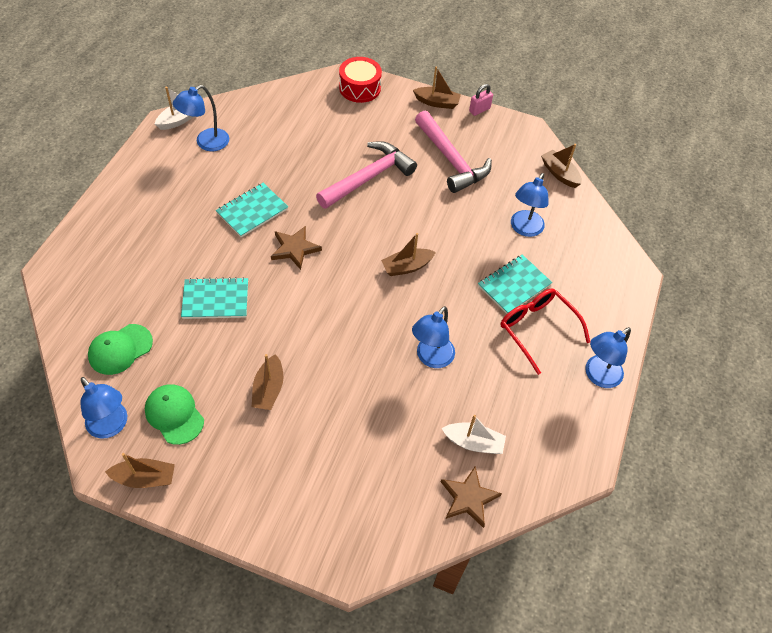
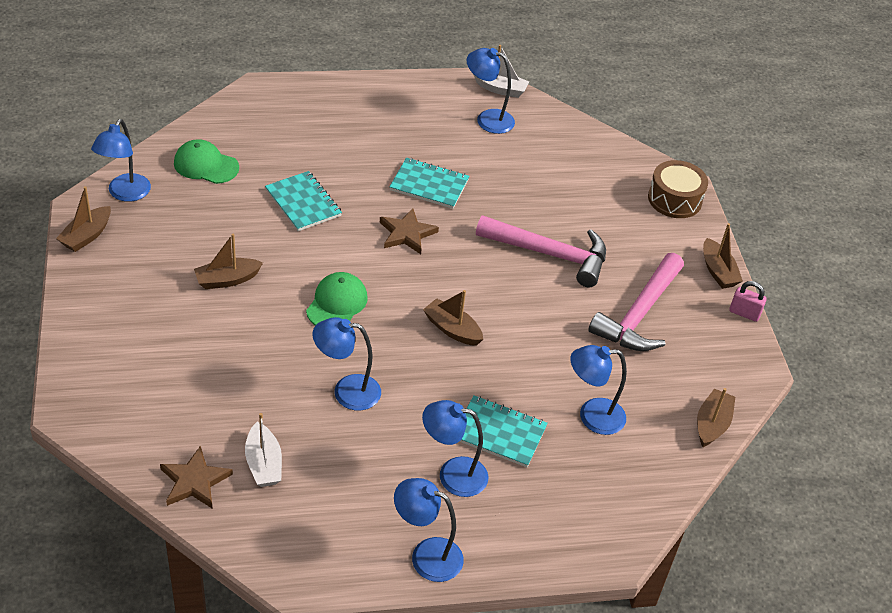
camera: 60 degrees right, 10 degrees down
(145, 478) = (86, 236): brown boat -> brown boat turned 60 degrees clockwise
(174, 414) = (160, 227): green cap -> green cap (337, 303)
(360, 88) = (674, 199): red drum -> brown drum
(537, 329) = (452, 474): red glasses -> blue lamp

